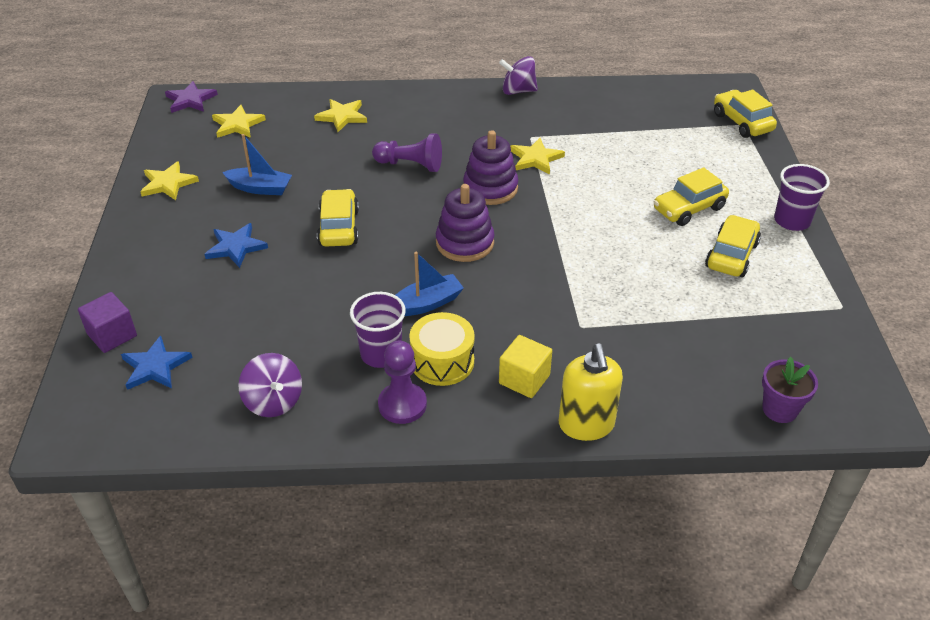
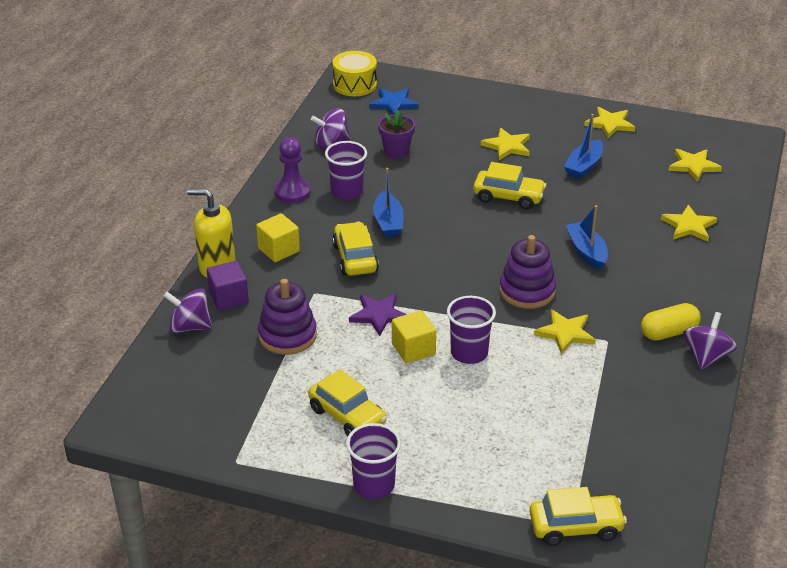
camera: 110 degrees right, 5 degrees down
(112, 335) = (435, 90): purple cube -> purple cube (228, 298)
(190, 100) = (747, 146): purple star -> purple star (378, 315)
(236, 247) = (507, 146): blue star -> yellow star
(410, 165) = (586, 251): purple pawn -> blue boat
(442, 361) = (321, 217): yellow drum -> yellow drum (355, 84)
(465, 243) = (453, 258): purple stacking toy -> purple stacking toy (287, 335)
(500, 110) = (668, 332): none -> yellow capsule
(598, 204) = (469, 353): none -> purple cup
(617, 237) = (413, 349): none -> yellow cube
(689, 208) = (432, 414): yellow car -> yellow car (355, 258)
(700, 409) = (190, 326): none -> purple spinning top
(779, 409) = (159, 368): purple flower pot -> purple flower pot (396, 152)

